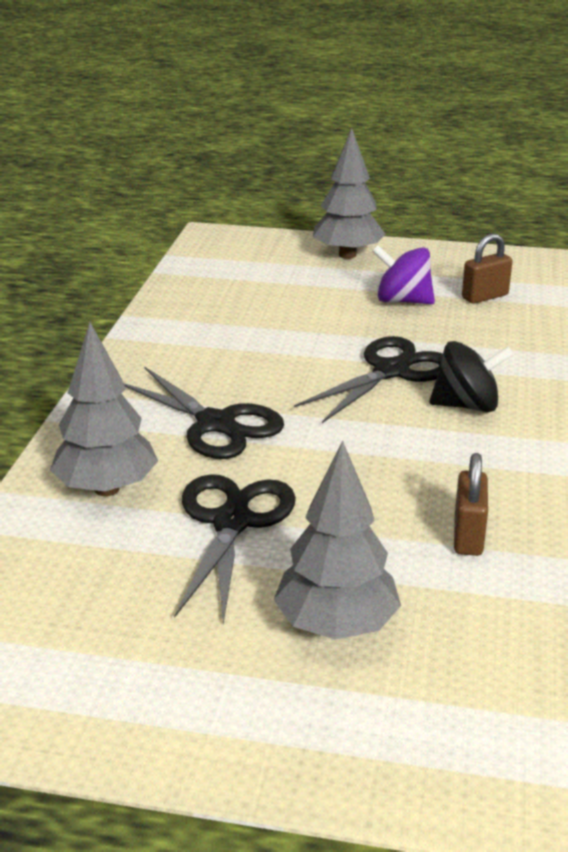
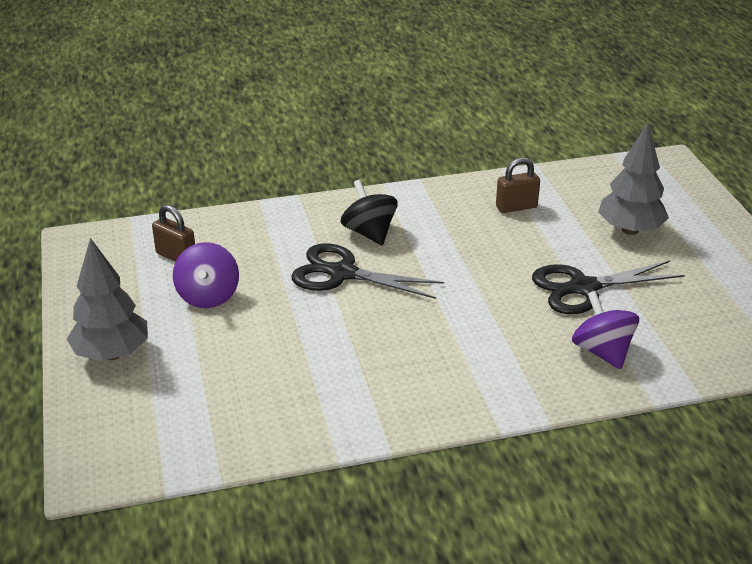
camera: 115 degrees left, 5 degrees up
(106, 489) = (602, 351): grey tree -> purple spinning top
(215, 424) = (482, 332): black scissors -> none

